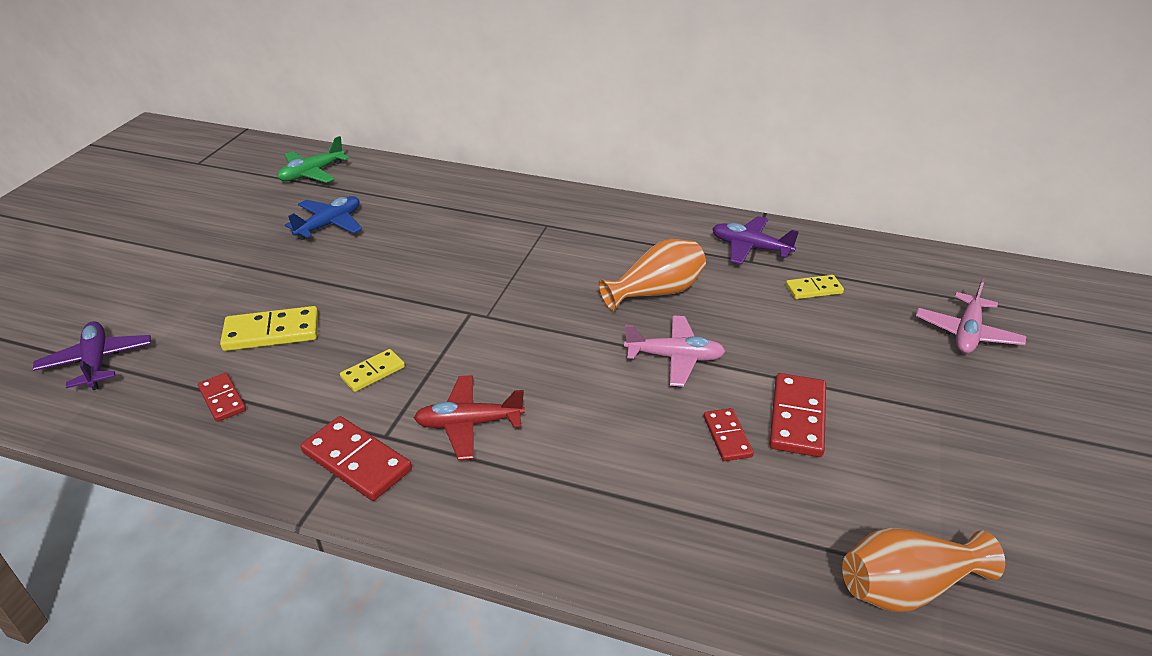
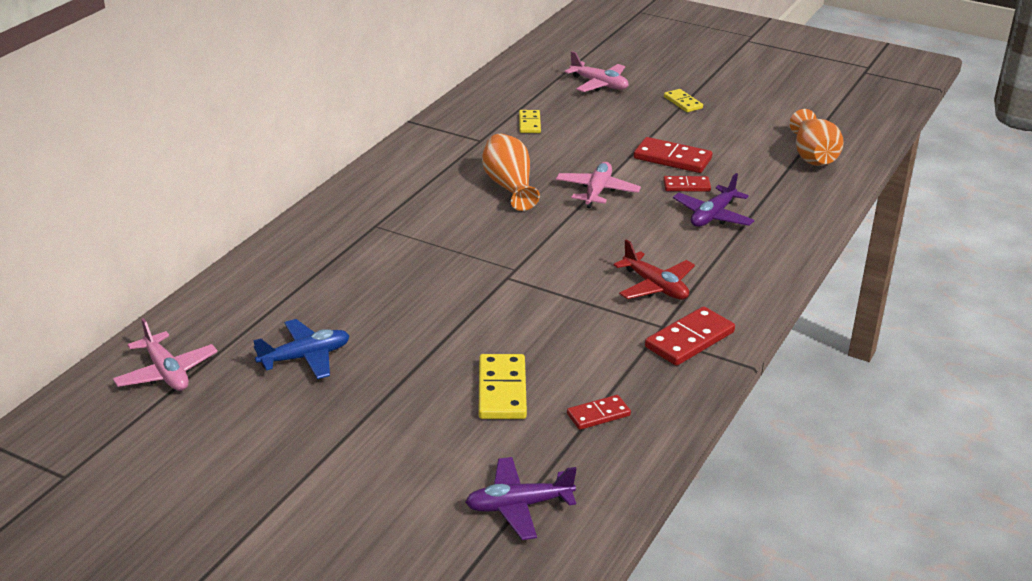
camera: 80 degrees left, 5 degrees down
(312, 173) = (166, 372): green plane -> pink plane
(329, 224) = (305, 357): blue plane -> blue plane turned 105 degrees clockwise
(373, 372) = (580, 331): yellow domino -> yellow domino (683, 102)
(469, 424) = (655, 286): red plane -> red plane turned 45 degrees counterclockwise
(750, 248) = (461, 137): purple plane -> purple plane (713, 216)

